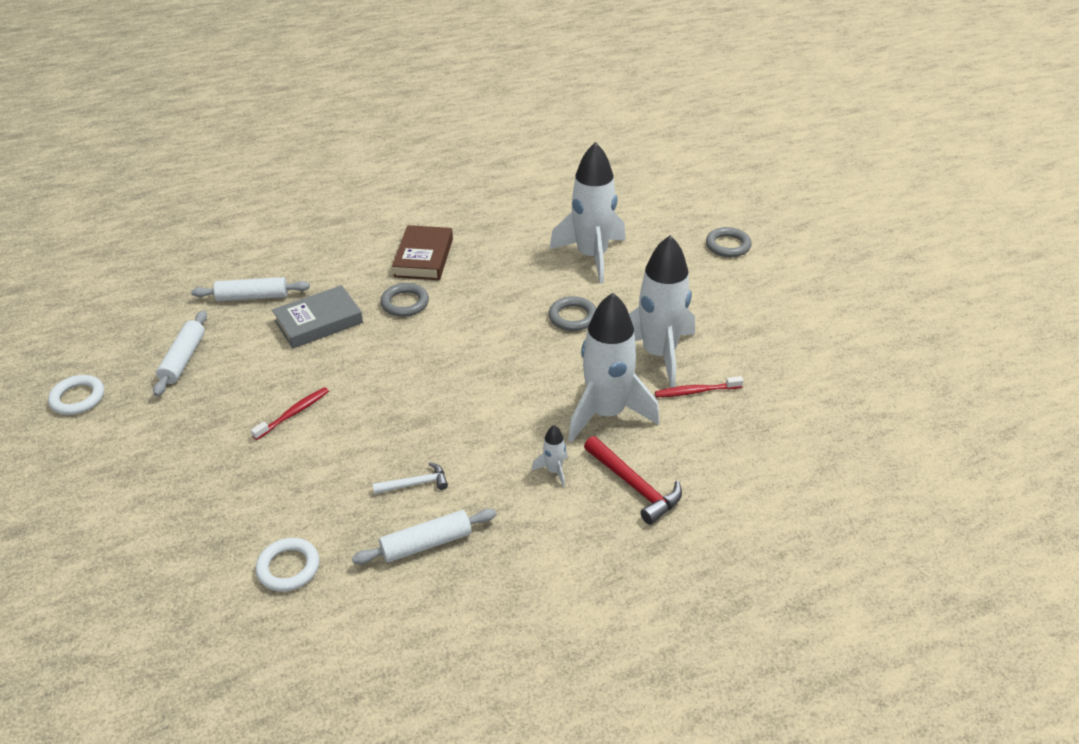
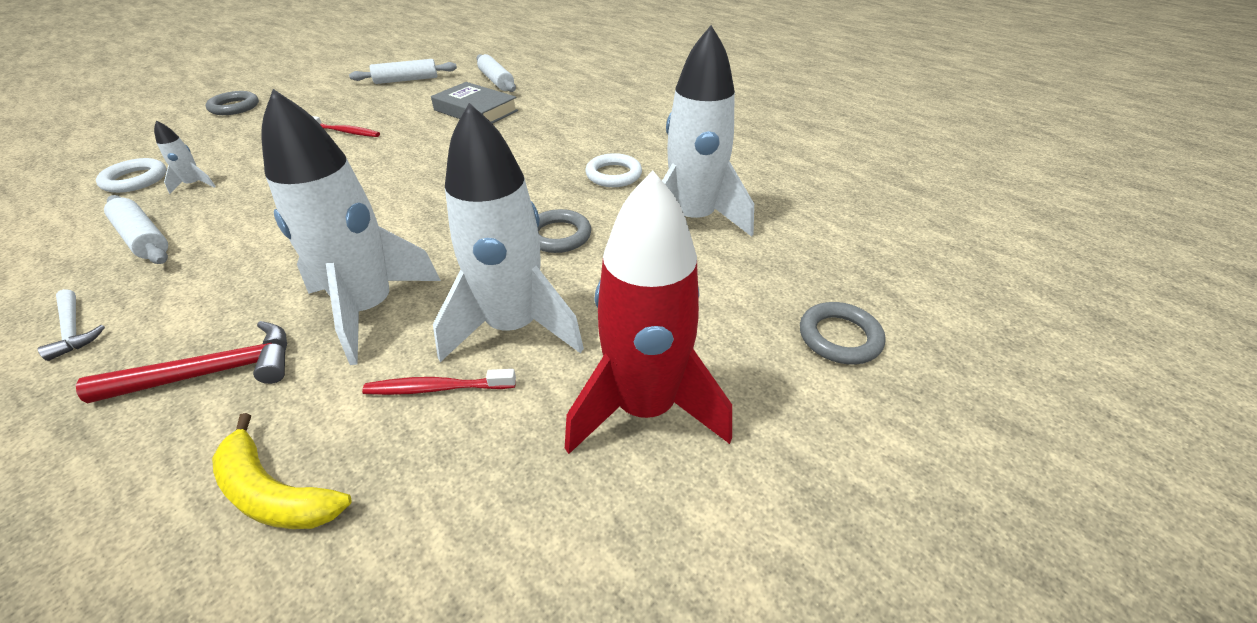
camera: 65 degrees right, 0 degrees up
(78, 398) = (353, 64): white ring -> white ring (613, 175)
(405, 303) = (525, 137): grey ring -> grey ring (234, 107)
(415, 484) = (241, 210): white hammer -> white hammer (73, 329)
(423, 258) = (603, 128): brown book -> none
(554, 471) = (253, 293): white rocket -> white rocket (195, 184)
(634, 486) = (212, 372): red hammer -> red hammer turned 135 degrees counterclockwise
(696, 391) = (437, 388): red toothbrush -> red toothbrush turned 60 degrees counterclockwise
(743, 455) = (275, 492): none -> yellow banana
(744, 322) = (645, 407): none -> red rocket

